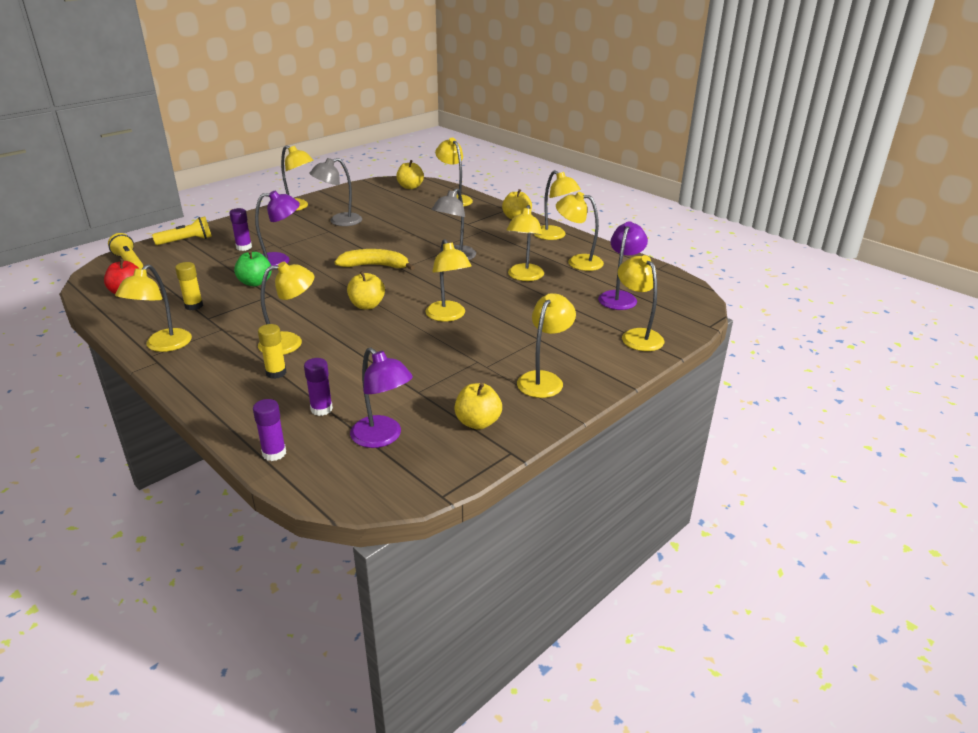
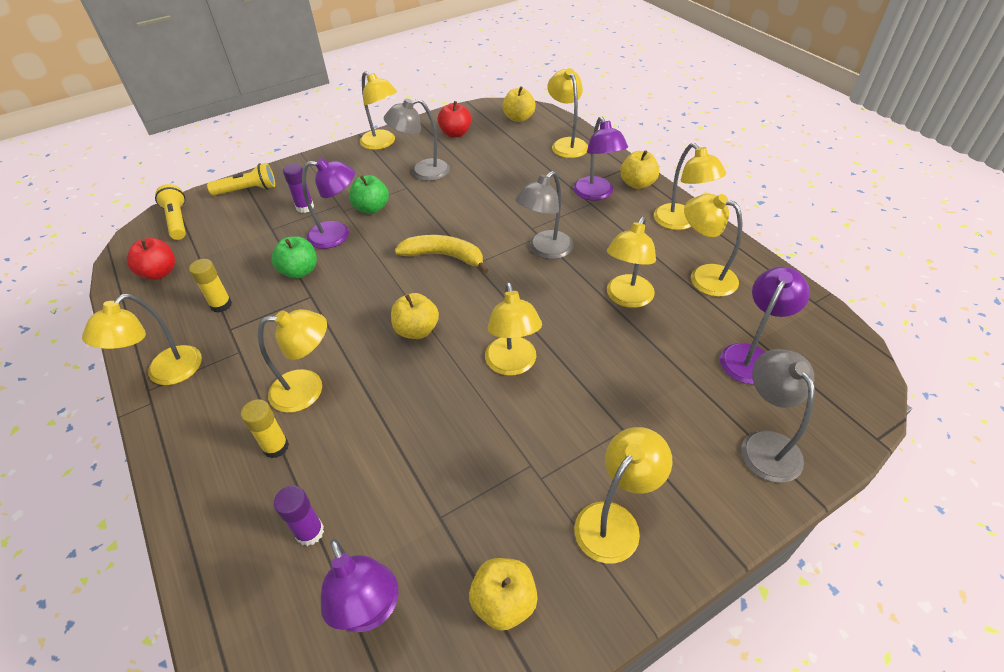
camera: 15 degrees right, 15 degrees up
(274, 453) = (227, 615): purple glue stick -> none
(303, 244) = (372, 208): none -> green apple
(359, 198) = (455, 133): none -> red apple
(486, 225) = (596, 194): none -> purple lamp
(637, 336) = (764, 444): yellow lamp -> grey lamp

